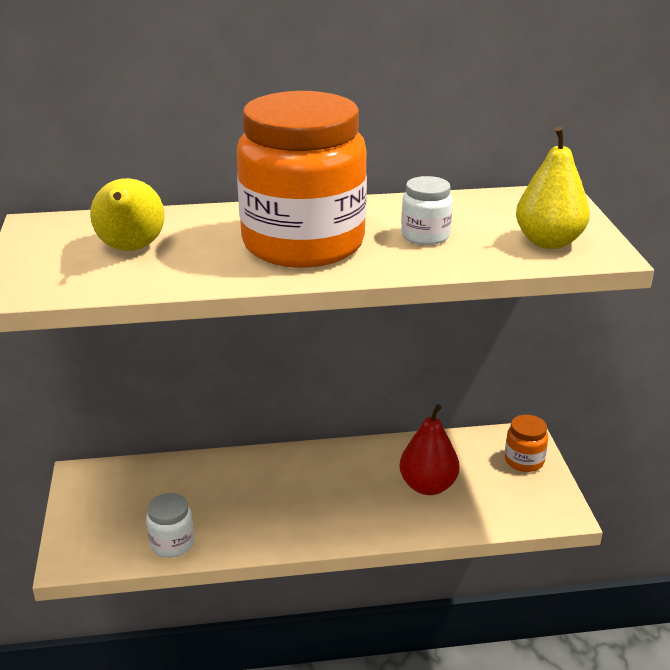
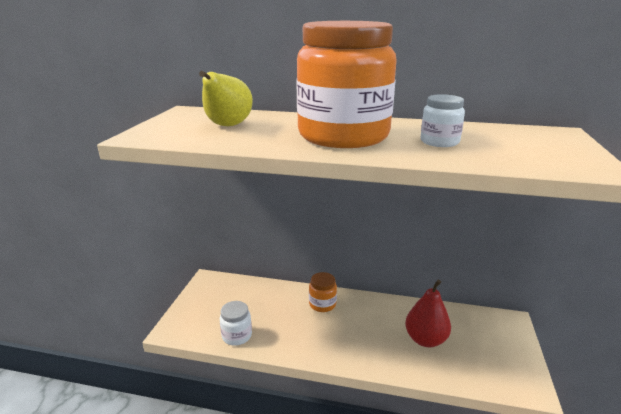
camera: 20 degrees right, 5 degrees down
(524, 461) = (506, 338): orange jar -> orange jar (322, 304)
(548, 242) = (545, 156): yellow pear -> none

